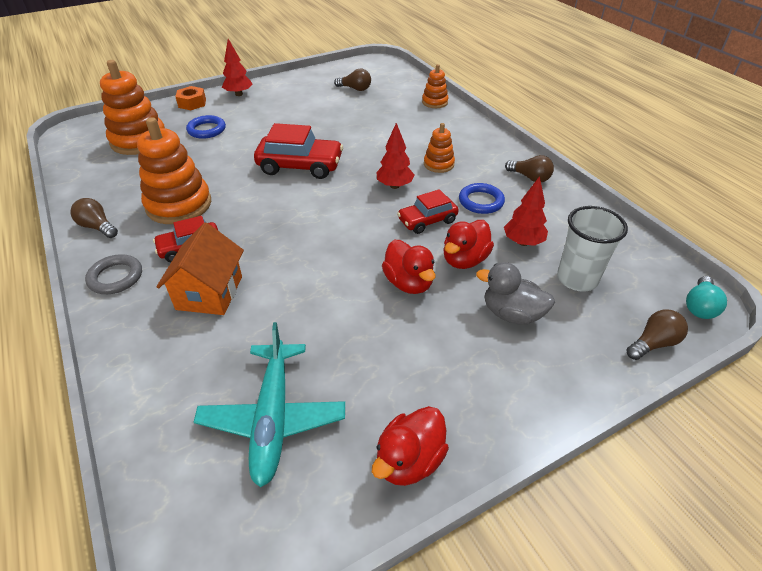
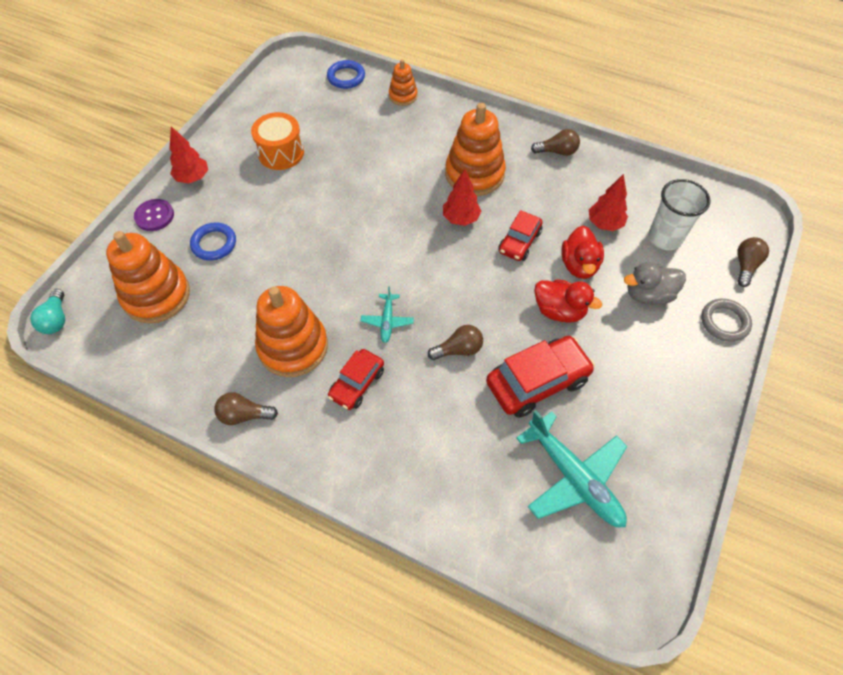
camera: 35 degrees left, 15 degrees up
(116, 277) = (326, 451): grey ring -> grey ring (724, 322)
(192, 103) = (154, 216): orange nut -> purple button
(209, 293) = (421, 414): orange house -> none
(261, 221) = (387, 321): none -> turquoise plane
(300, 166) = (357, 240): red car -> red car (537, 382)
(309, 102) = (281, 153): none -> orange drum
(355, 89) = (309, 112): brown light bulb -> brown light bulb (458, 349)
(409, 460) = (680, 446): red duck -> none
(438, 164) = (474, 174): orange stacking toy -> orange stacking toy, size x1.90
(481, 201) = (542, 198): blue ring -> blue ring (346, 77)
(699, 306) = (750, 218): turquoise light bulb -> turquoise light bulb (56, 319)

